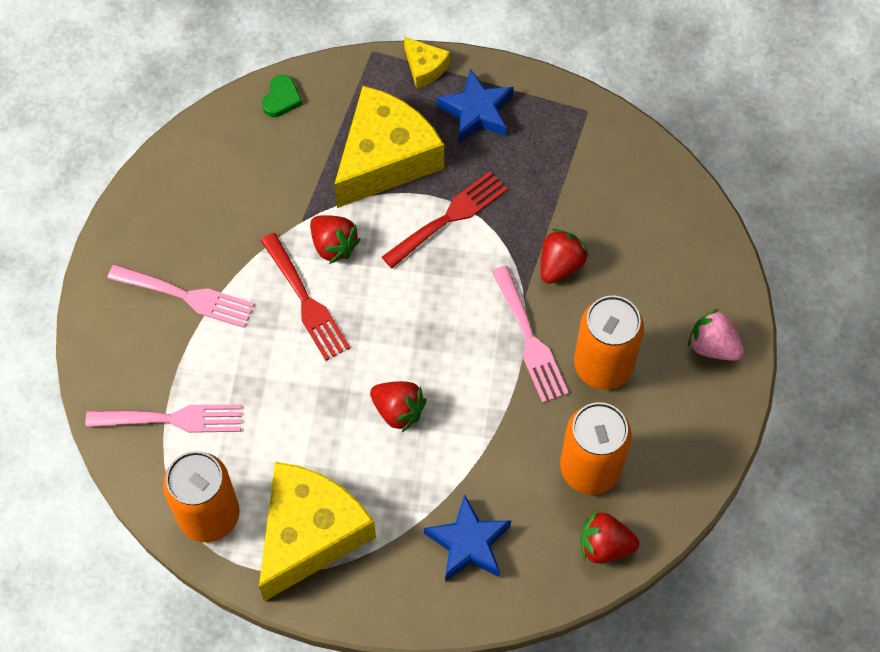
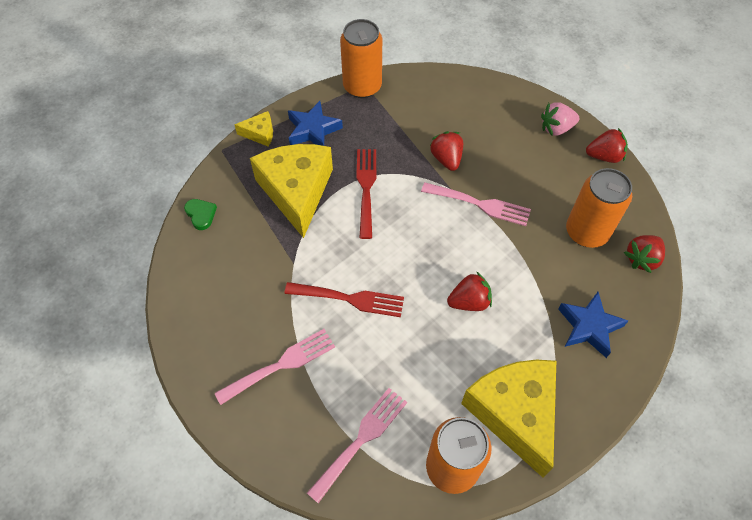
camera: 50 degrees left, 5 degrees down
(333, 245) = (326, 257): red strawberry -> red strawberry (604, 156)
(603, 365) = (526, 182): orange can -> orange can (362, 86)

